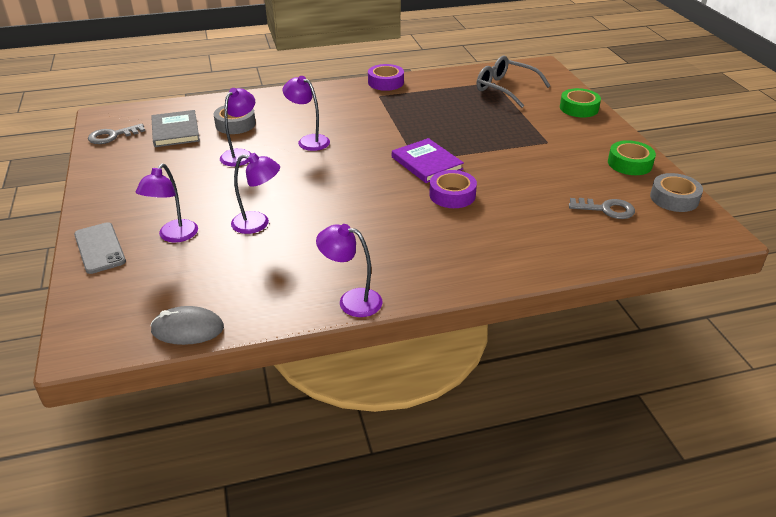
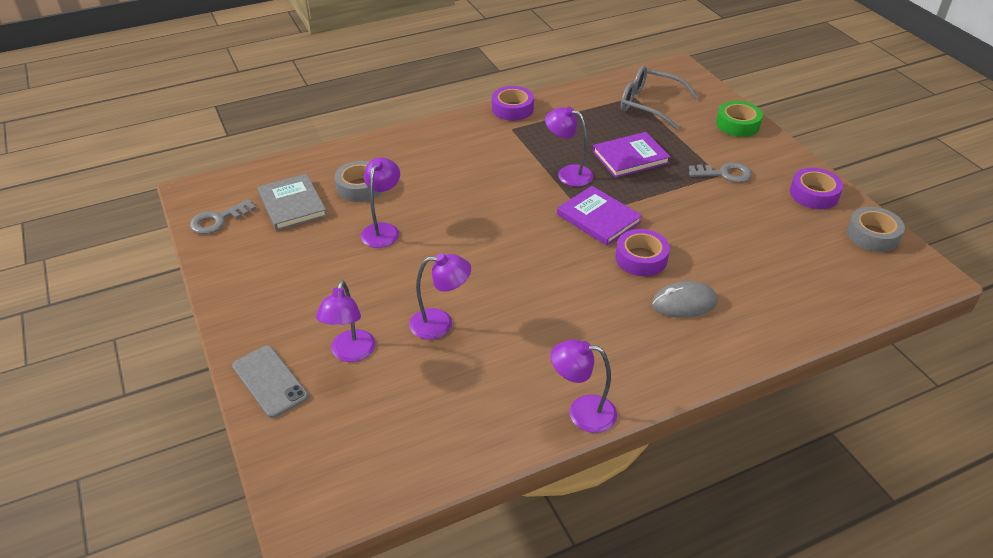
camera: 10 degrees left, 5 degrees up
(187, 329) = (416, 476): grey mouse -> grey mouse (684, 303)
(308, 141) = (454, 201): purple lamp -> purple lamp (568, 174)
(473, 123) = (630, 157): none -> purple book
(606, 209) = (808, 258): grey key -> grey key (724, 174)
(629, 163) = (814, 194): green tape -> purple tape

